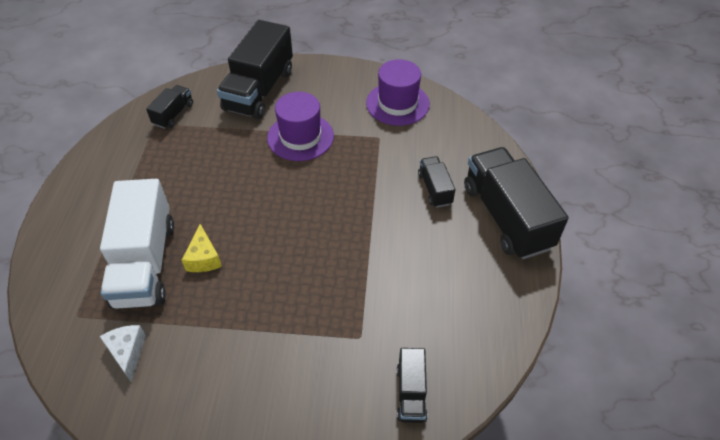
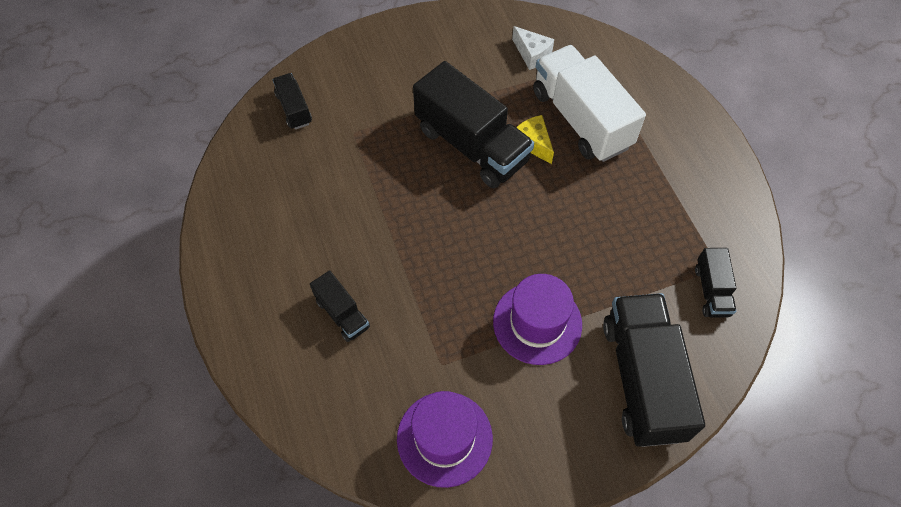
camera: 155 degrees right, 10 degrees up
(506, 217) = (249, 309): black truck -> black truck (472, 145)

